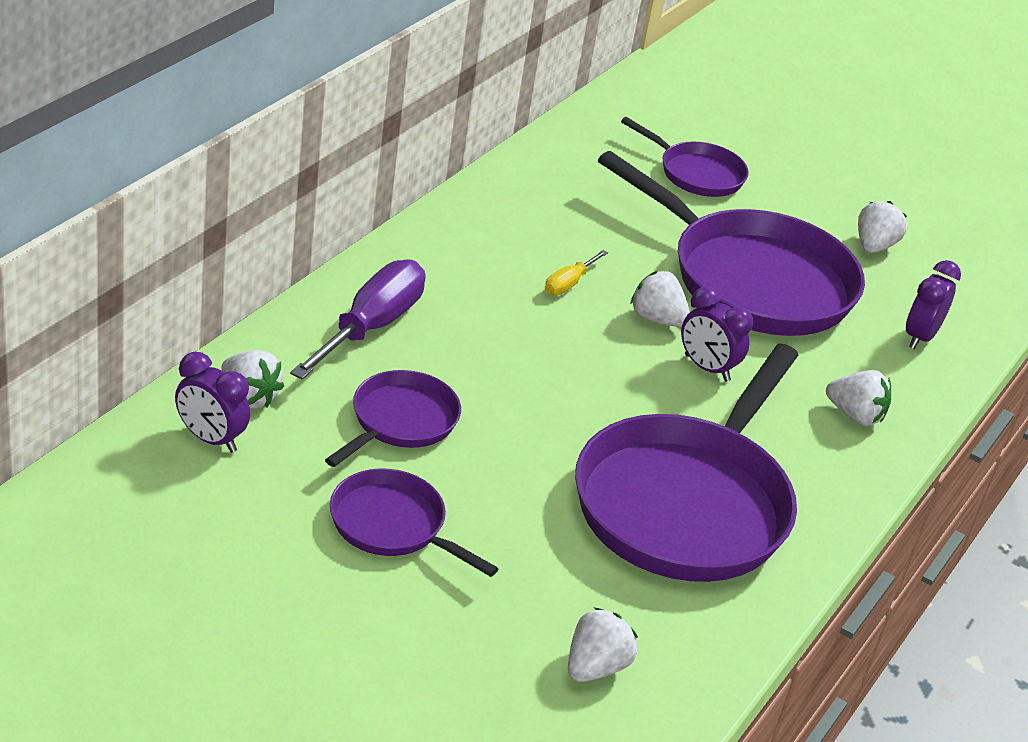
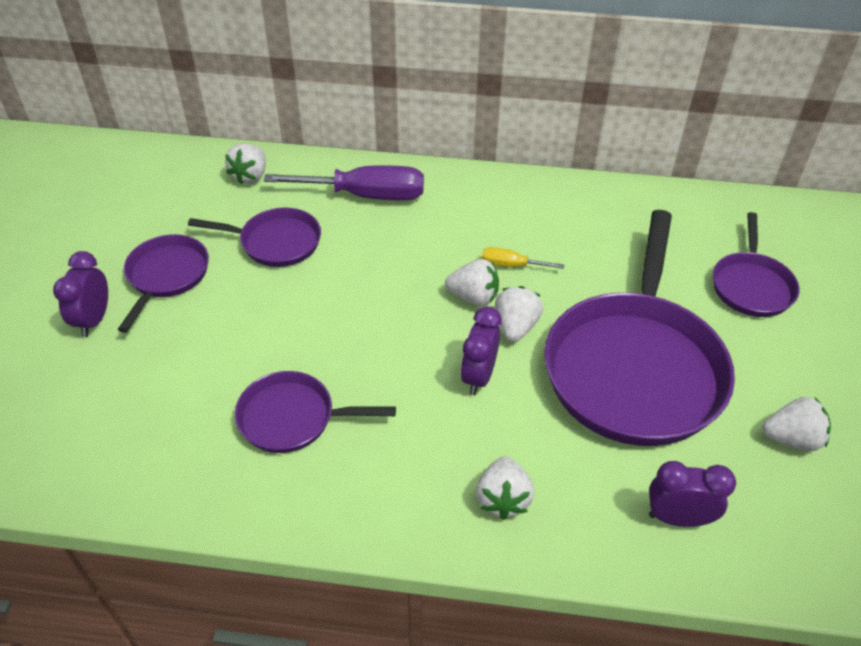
camera: 70 degrees right, 10 degrees up
(211, 439) = (199, 177): purple clock -> purple clock (94, 320)
(595, 667) = (73, 424): white strawberry -> white strawberry (473, 297)
(687, 503) = (293, 418): purple pan -> purple pan, size x0.50

